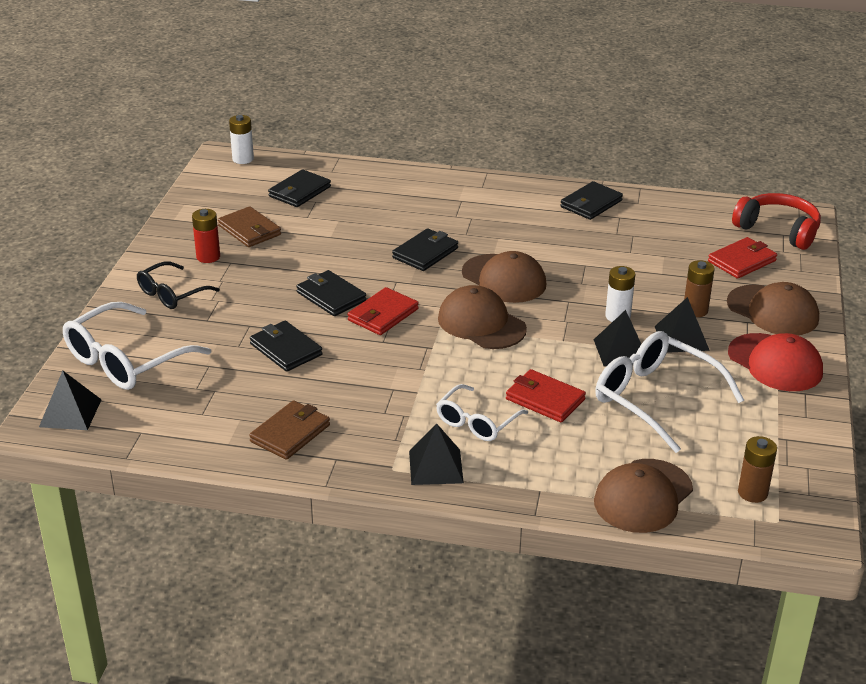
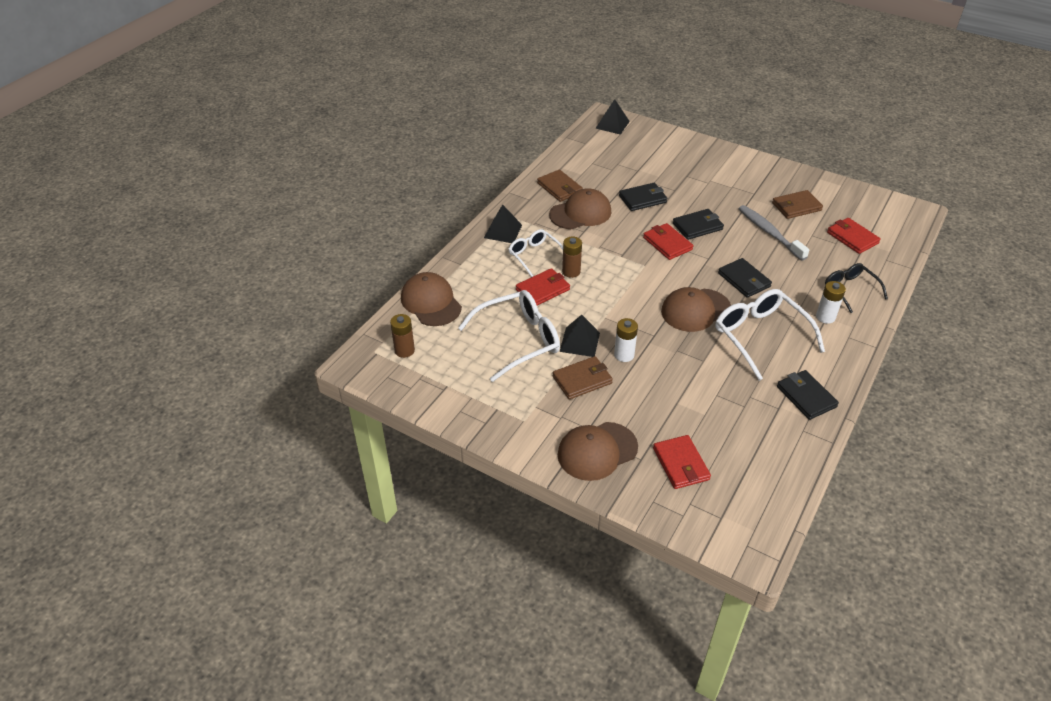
camera: 110 degrees right, 10 degrees up
(126, 360) = (654, 145): white glasses -> white glasses (760, 336)
(171, 294) = (721, 167): black glasses -> black glasses (850, 290)
(208, 257) = (763, 185): red battery -> none
(243, 159) = (911, 219): white battery -> white battery (825, 317)
(299, 192) = (852, 238): black wallet -> red wallet
(317, 244) = (769, 232): none -> grey toothbrush
(481, 323) = (640, 284): brown cap -> brown cap (580, 213)
(681, 338) = (582, 380): black pyramid -> brown wallet
(695, 310) = (615, 402): brown battery -> brown battery (571, 271)
(775, 363) = (528, 421): red cap -> none
(778, 230) = (729, 517): red headphones -> none

